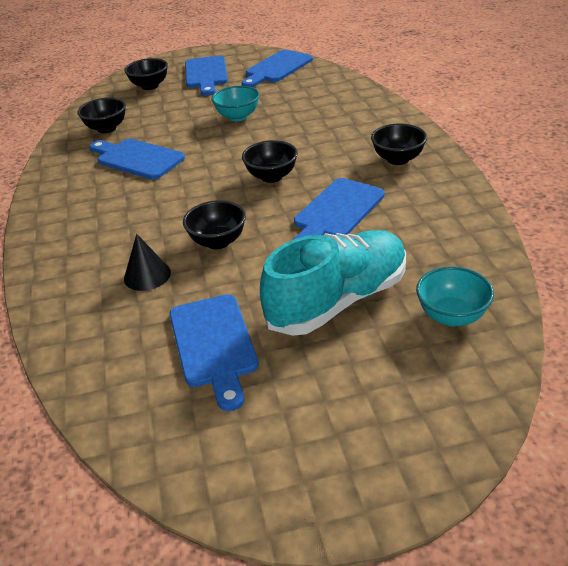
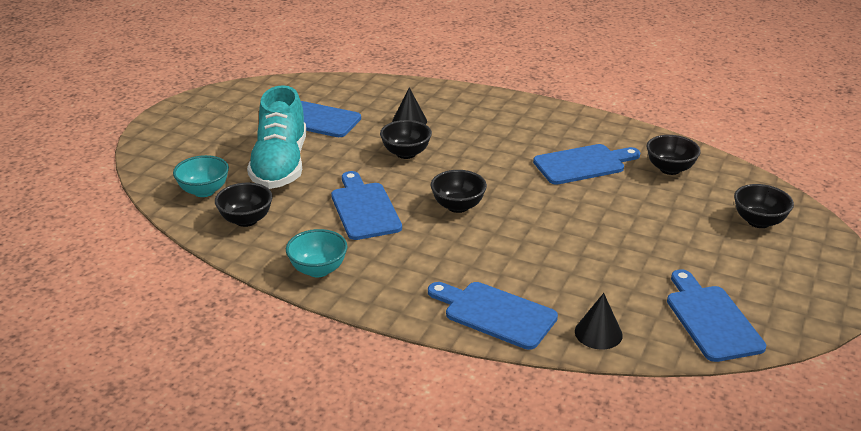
camera: 125 degrees right, 5 degrees down
(206, 74) = (753, 266): blue cutting board -> blue cutting board (495, 313)
(238, 117) = (601, 238): turquoise bowl -> turquoise bowl (318, 270)
(337, 85) = (598, 333): none -> black cone
(398, 159) = (388, 276): black bowl -> black bowl (246, 220)

